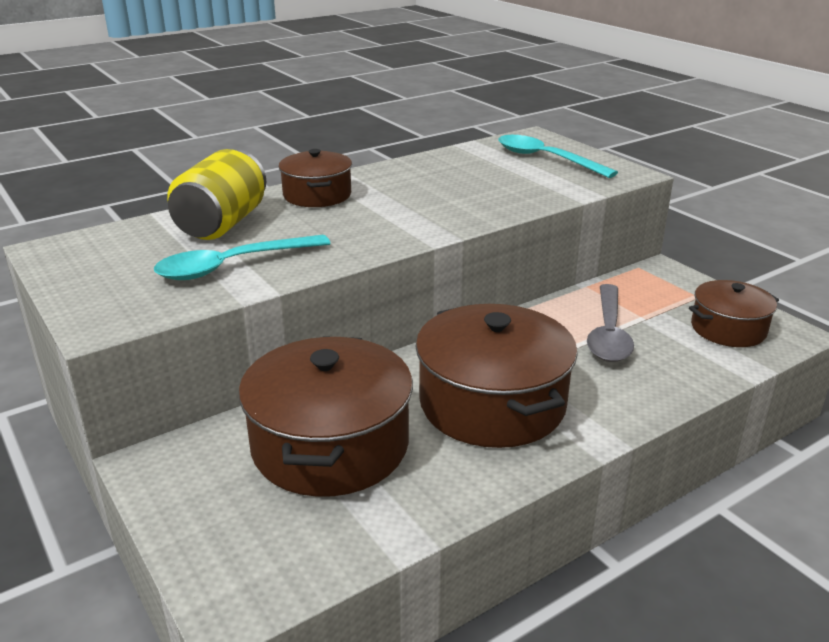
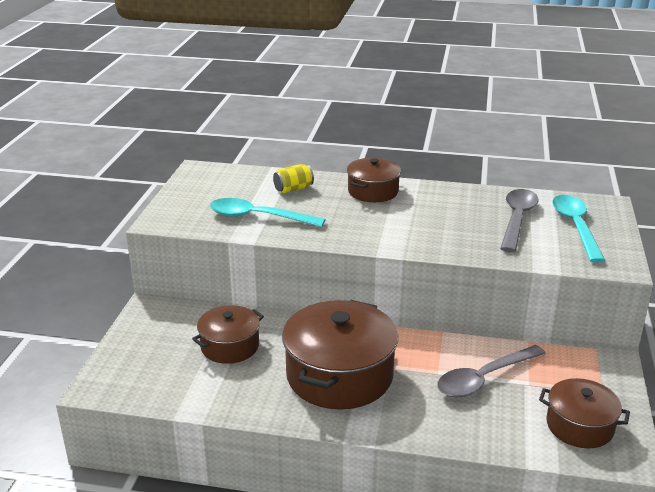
camera: 45 degrees right, 0 degrees up
(222, 224) = (293, 189): yellow can -> yellow can, size x0.53
(330, 445) = (230, 346): brown pot -> brown pot, size x0.57
(492, 170) = (517, 219): none -> grey spoon

